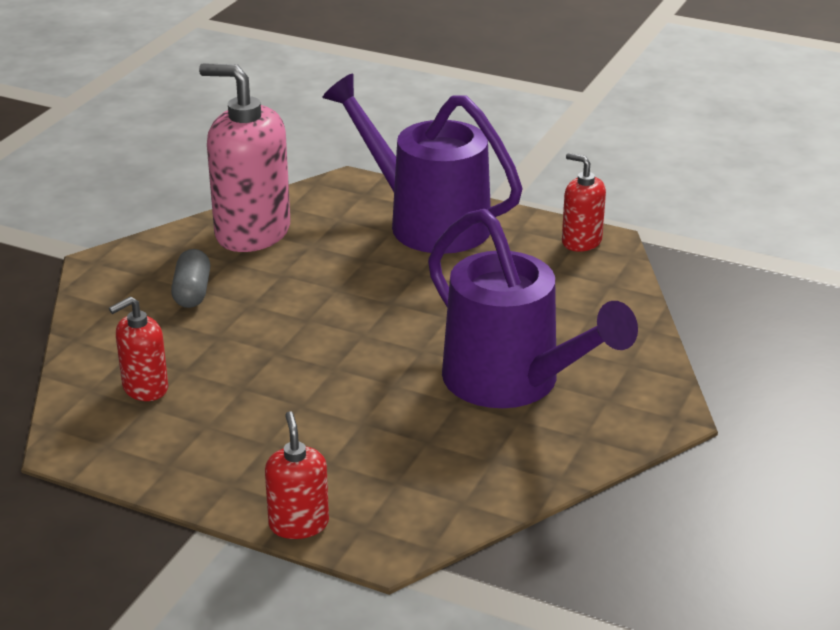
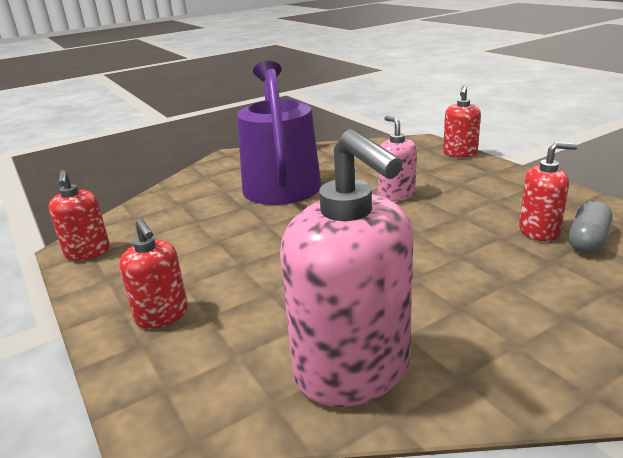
camera: 145 degrees left, 5 degrees down
(192, 292) = (467, 306): grey capsule -> grey capsule (587, 240)
(336, 401) = (396, 195): none -> pink soap dispenser
(426, 222) = (162, 315): purple watering can -> red soap dispenser

